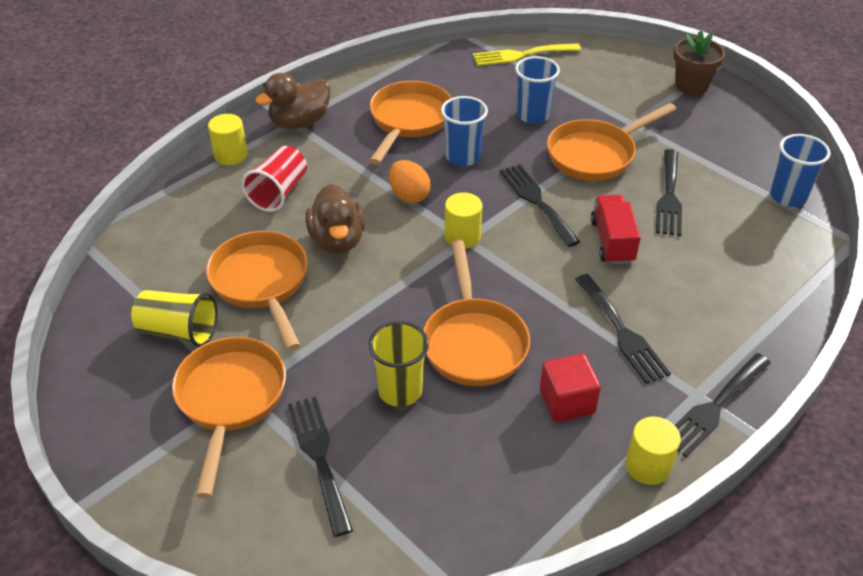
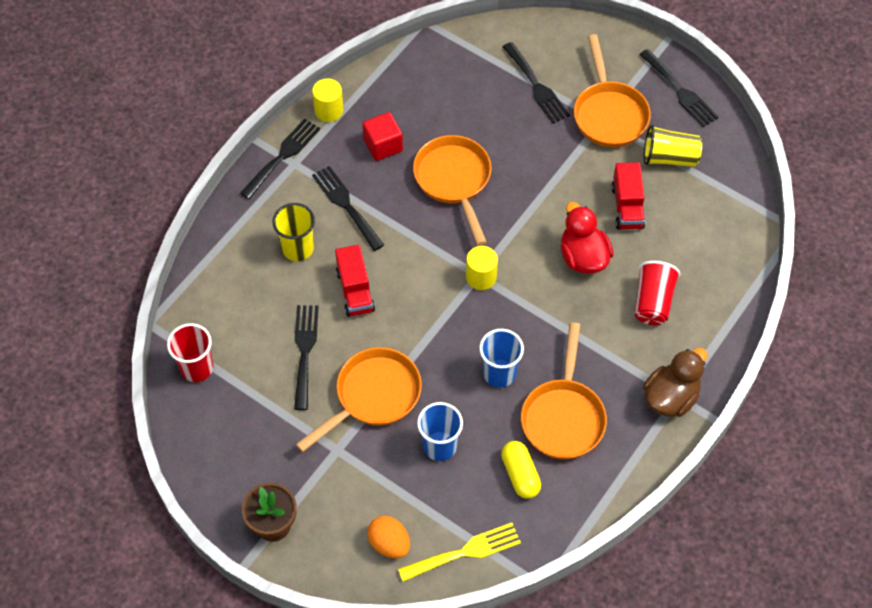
camera: 170 degrees right, 15 degrees up
(231, 155) = (716, 341): yellow cylinder -> none
(262, 283) = (627, 207): orange pan -> red truck
(337, 240) = (583, 257): brown duck -> red duck
(400, 391) = (497, 137): yellow cup -> yellow cup (298, 248)
(409, 195) = (537, 316): orange egg -> orange egg (389, 543)
(461, 91) = (520, 474): none -> yellow capsule
(536, 201) = (423, 327): black fork -> black fork (680, 91)
(788, 196) = (197, 368): blue cup -> red cup

